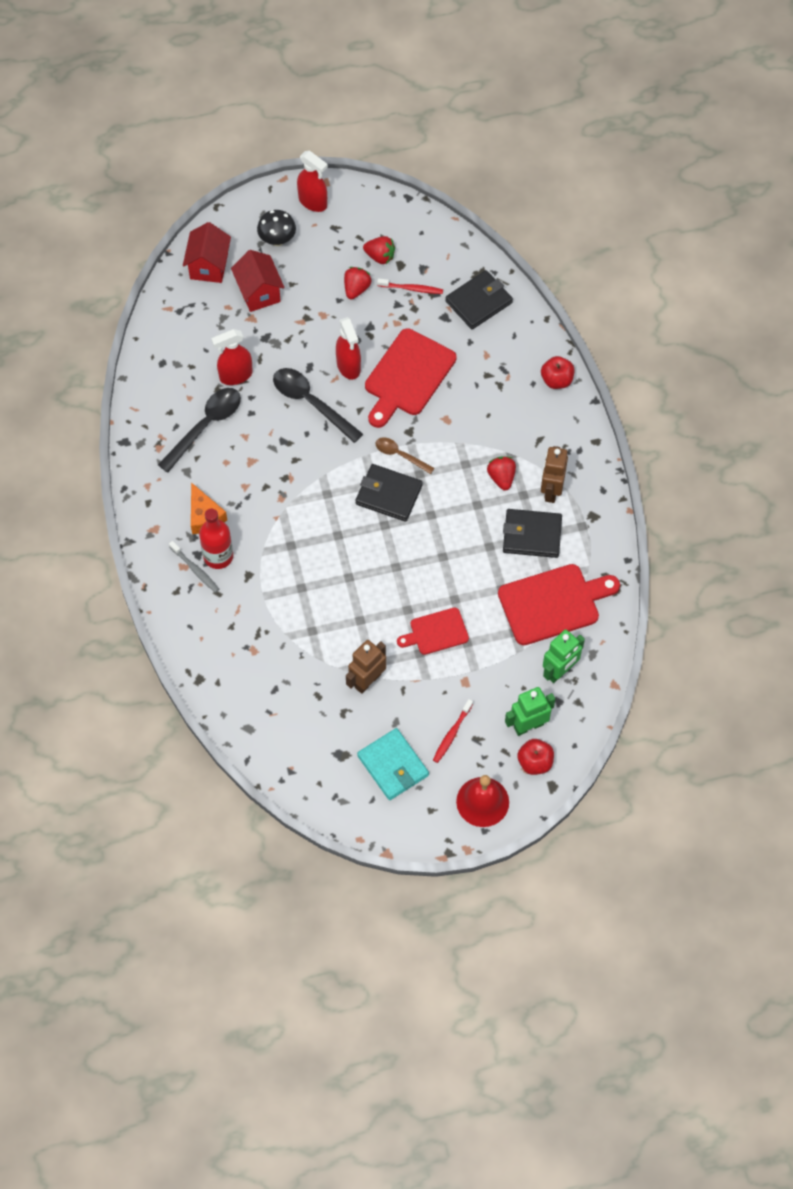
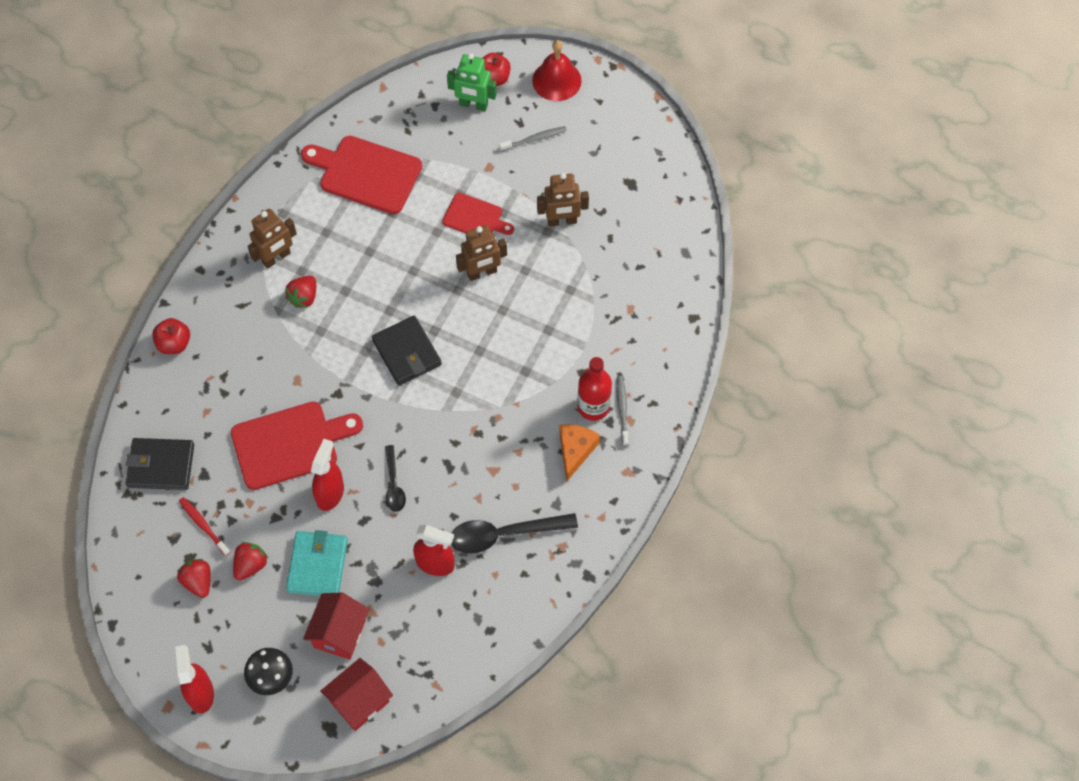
camera: 140 degrees left, 0 degrees up
(311, 402) = (394, 485): black spoon -> black spoon, size x0.58
(356, 289) = (250, 565): red strawberry -> red strawberry turned 150 degrees clockwise
(390, 593) = (482, 273): none -> brown robot
(393, 766) = (599, 149): turquoise wallet -> turquoise wallet (317, 565)
(400, 455) = (365, 379): brown spoon -> none
(452, 734) = (534, 139): red toothbrush -> grey toothbrush
(532, 535) = (328, 235): black wallet -> none
(560, 671) = (412, 124): green robot -> none

